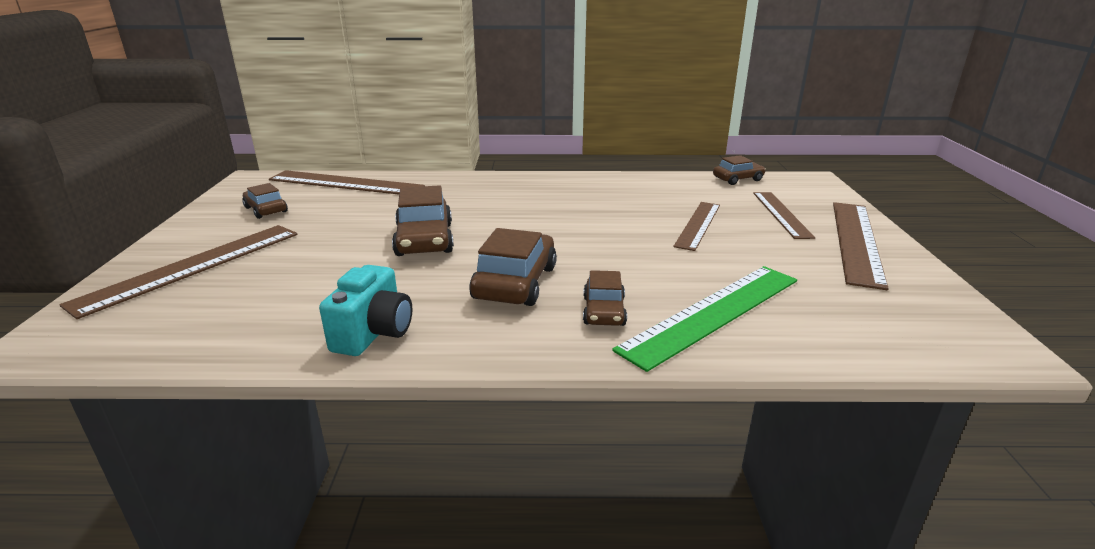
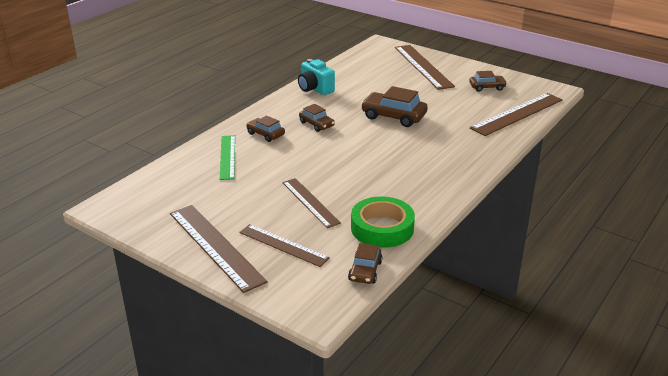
camera: 125 degrees right, 5 degrees up
(515, 283) = (316, 124): brown car -> brown car, size x0.60
(673, 187) = (382, 228): none -> green tape
(713, 313) = (227, 157): green ruler -> green ruler, size x0.65

